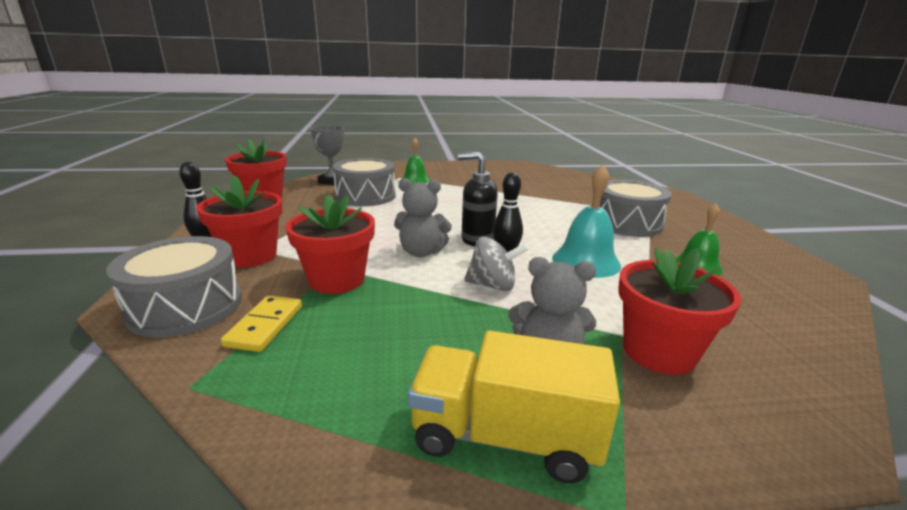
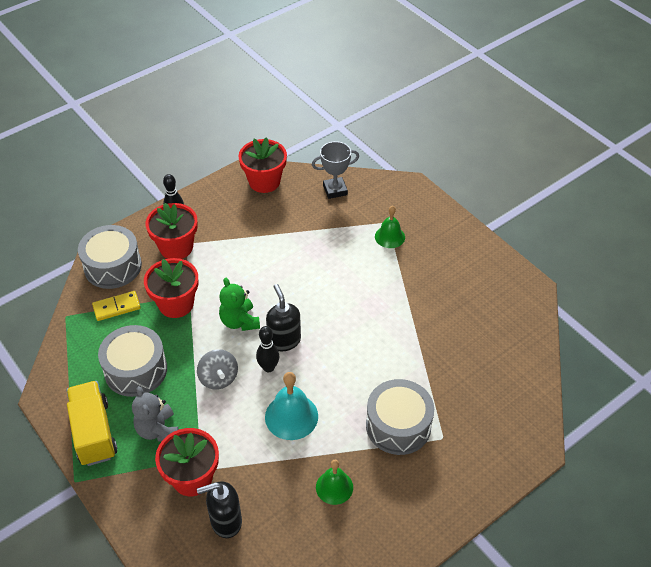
camera: 60 degrees right, 25 degrees up
(366, 196) = (318, 232): grey drum -> grey drum (136, 370)
(421, 252) = (239, 321): grey teddy bear -> green teddy bear
(749, 346) = (225, 521): none -> black soap dispenser

